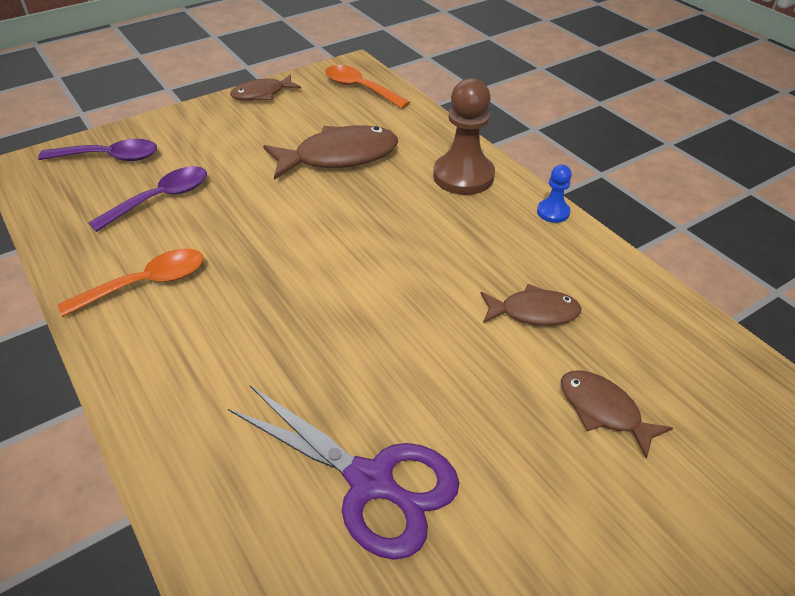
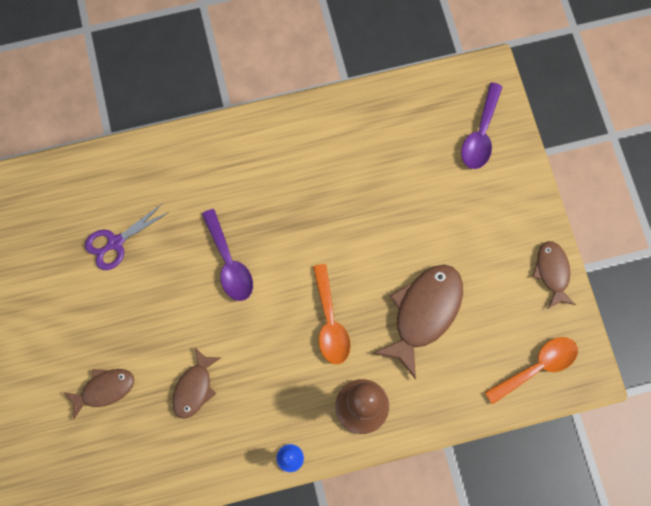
camera: 110 degrees right, 30 degrees up
(146, 283) = (315, 148): orange spoon -> orange spoon (330, 322)
(161, 199) = (409, 167): purple spoon -> purple spoon (229, 263)
(339, 157) = (424, 313): brown fish -> brown fish turned 150 degrees counterclockwise
(370, 481) = (115, 242): purple scissors -> purple scissors, size x0.63

